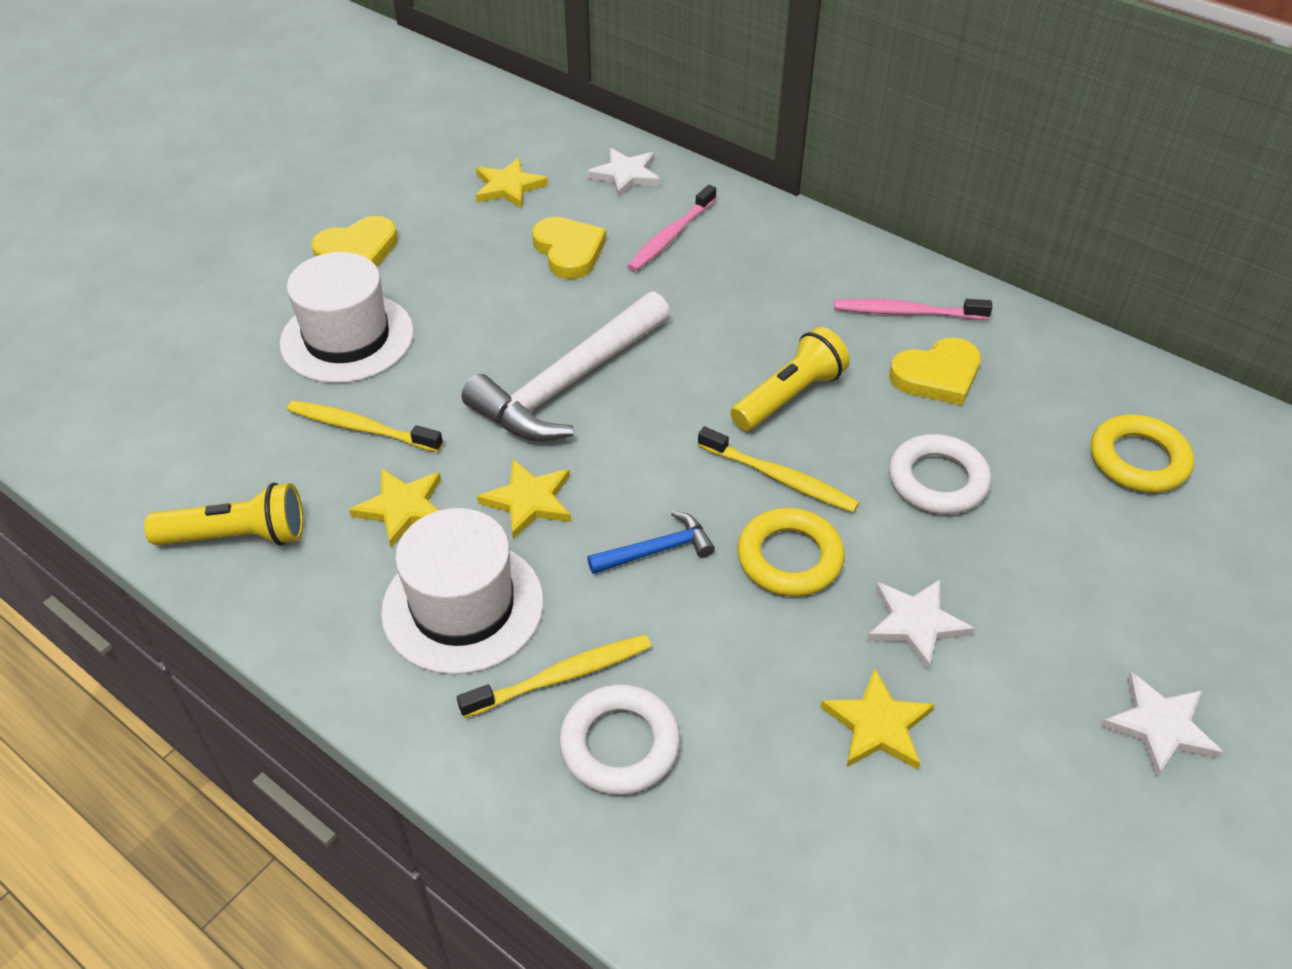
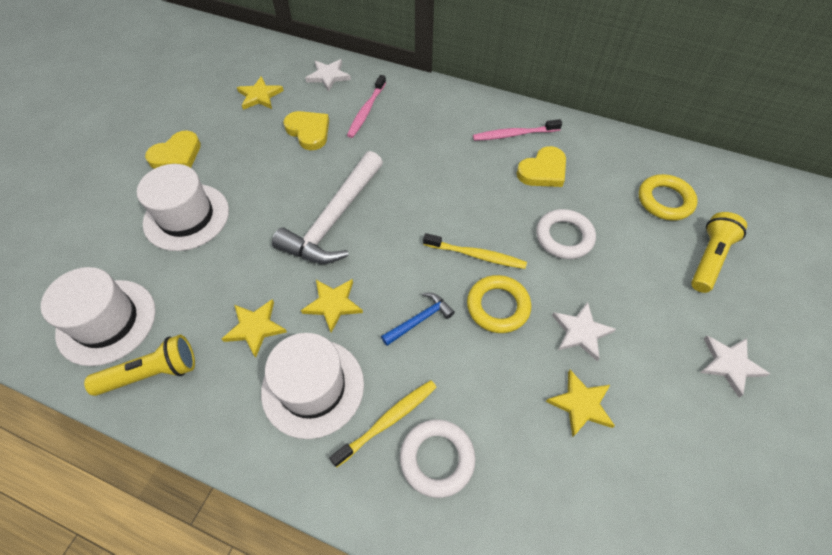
camera: 15 degrees left, 10 degrees up
(194, 455) = (106, 321): none -> white hat
(362, 428) = (213, 277): yellow toothbrush -> none
(789, 396) = (465, 201): yellow flashlight -> yellow flashlight (709, 258)

